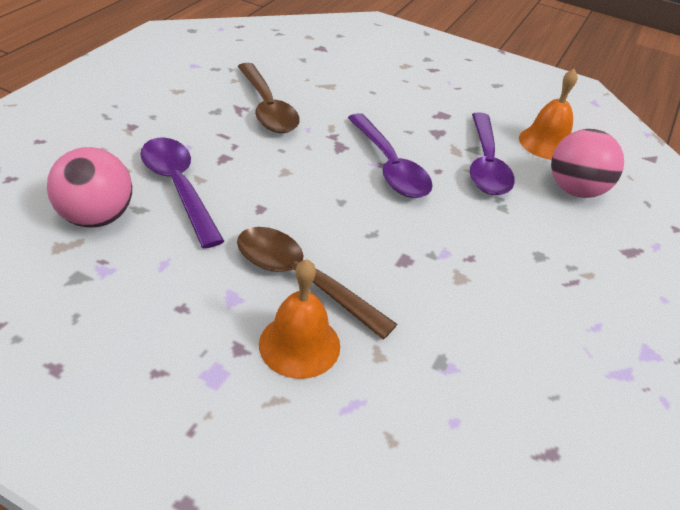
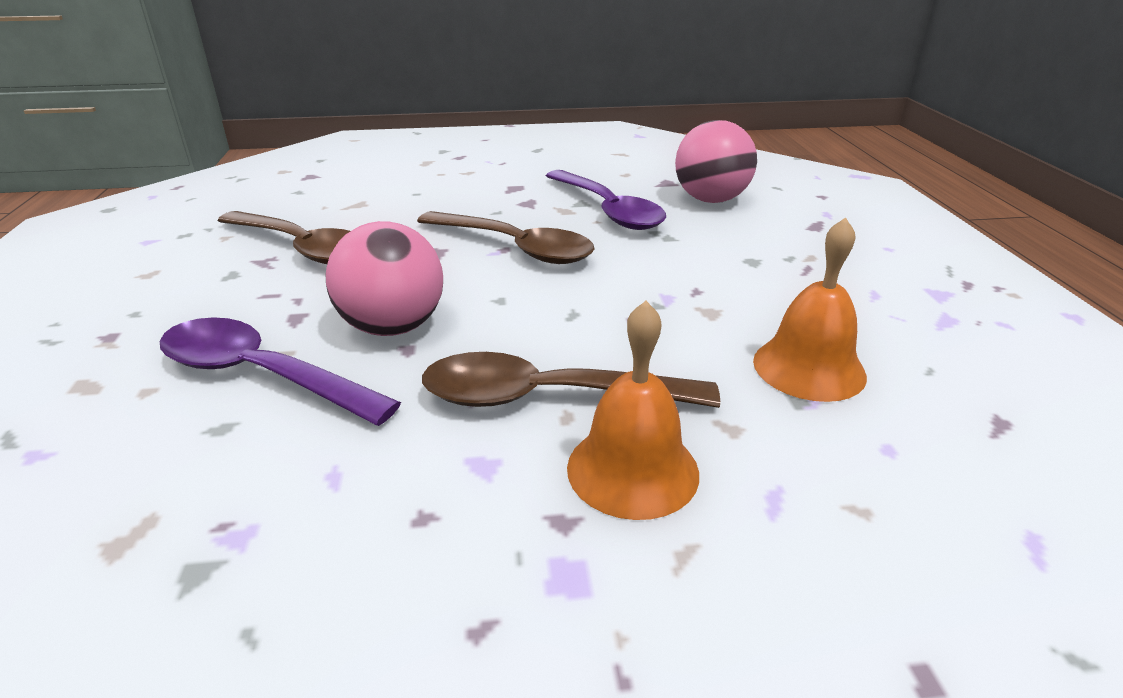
camera: 30 degrees left, 10 degrees down
(96, 217) = (154, 471): pink ball -> pink ball (393, 327)
(390, 167) = (515, 247): purple spoon -> brown spoon
(546, 143) = (639, 175): orange bell -> orange bell (809, 368)

